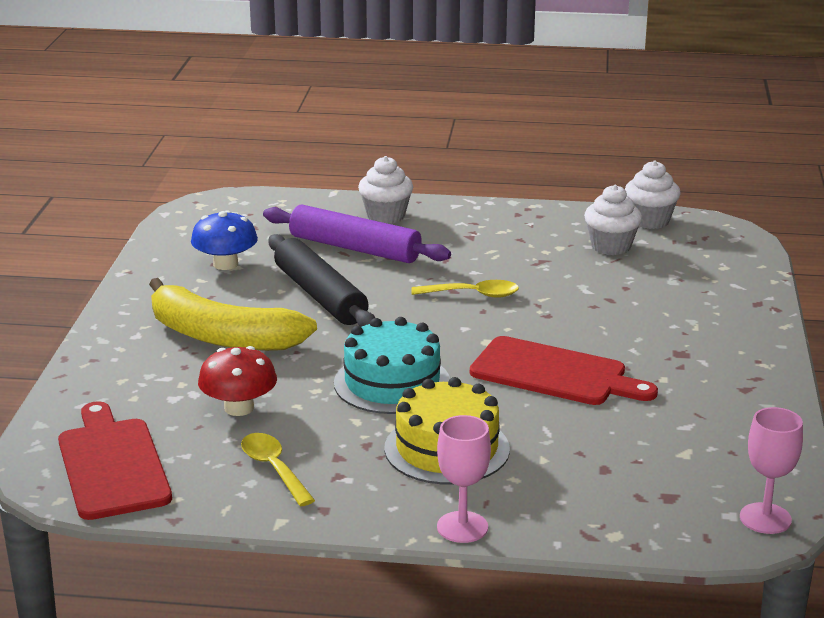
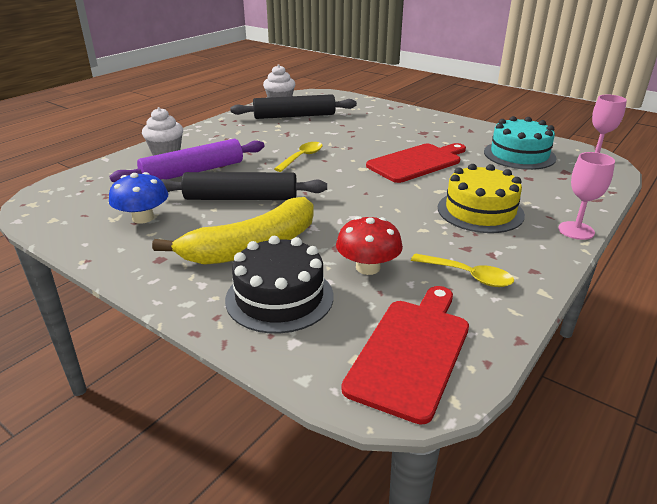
camera: 60 degrees left, 5 degrees up
(112, 465) = (411, 352): red cutting board -> red cutting board turned 105 degrees clockwise
(146, 378) = (279, 297): none -> black cake
(274, 469) = (467, 276): yellow spoon -> yellow spoon turned 150 degrees counterclockwise
(392, 383) = (384, 206): turquoise cake -> turquoise cake (519, 155)
(611, 246) = (294, 116): white cupcake -> black rolling pin

